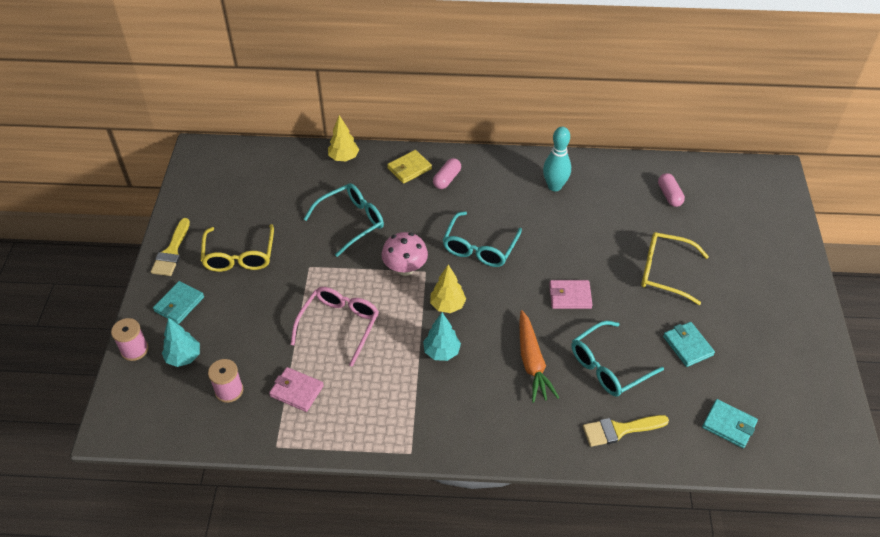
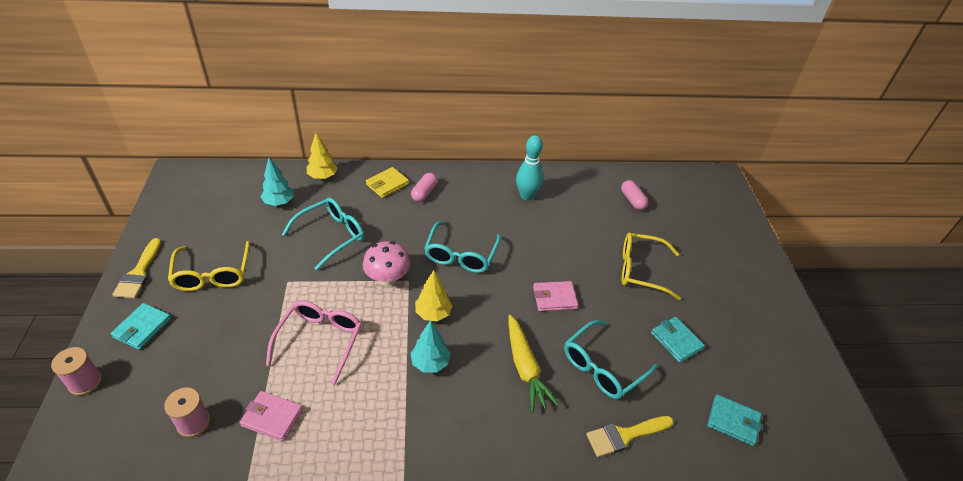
camera: 10 degrees left, 5 degrees down
(184, 357) = (143, 387): turquoise tree -> turquoise tree (279, 202)
(532, 362) = (525, 368): orange carrot -> yellow carrot

